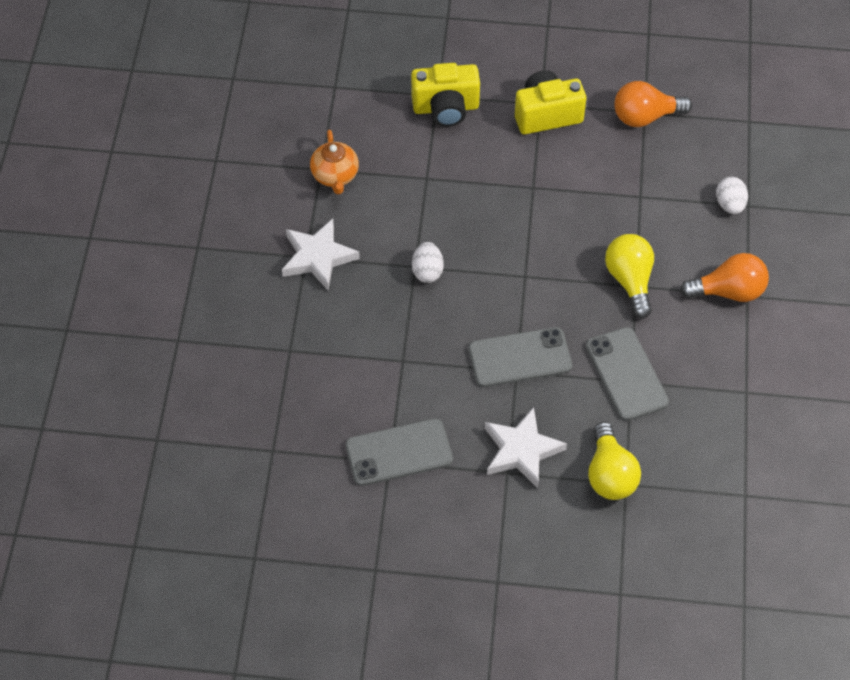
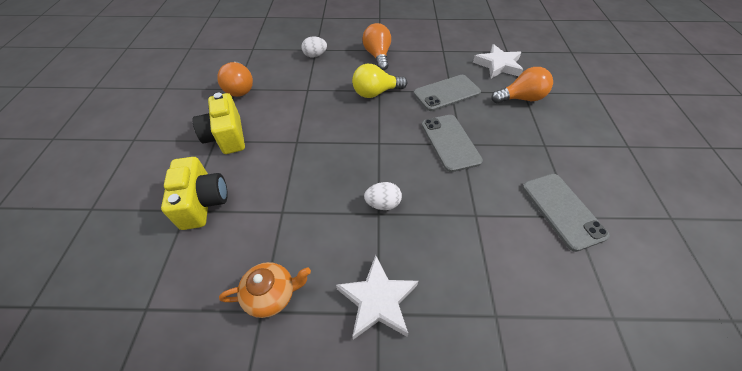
camera: 95 degrees left, 5 degrees down
(521, 450) = (524, 138): white star -> white star (498, 65)
(610, 474) = (521, 98): yellow light bulb -> orange light bulb

